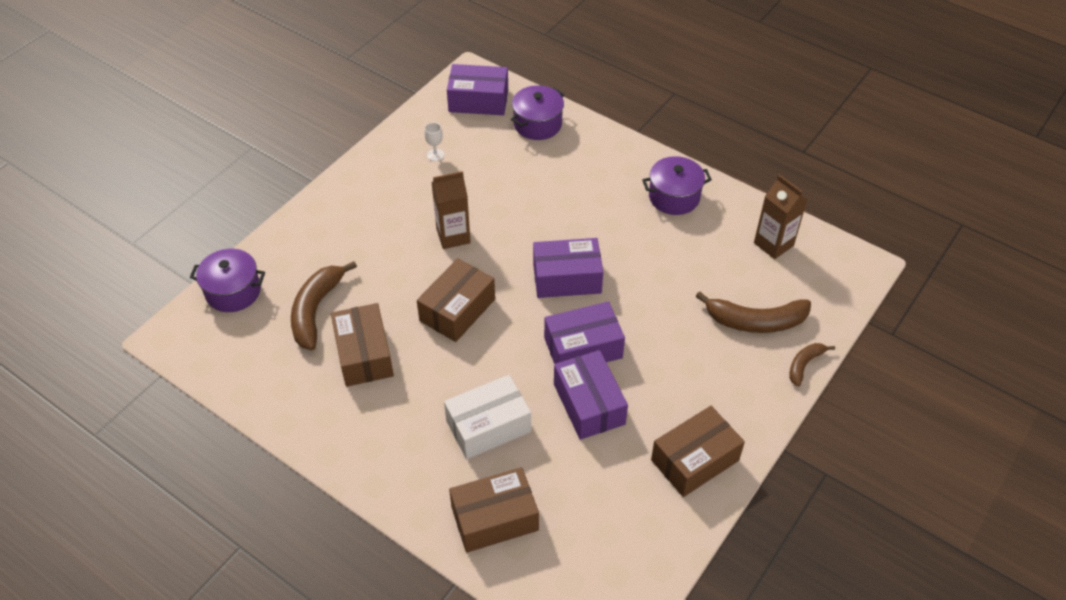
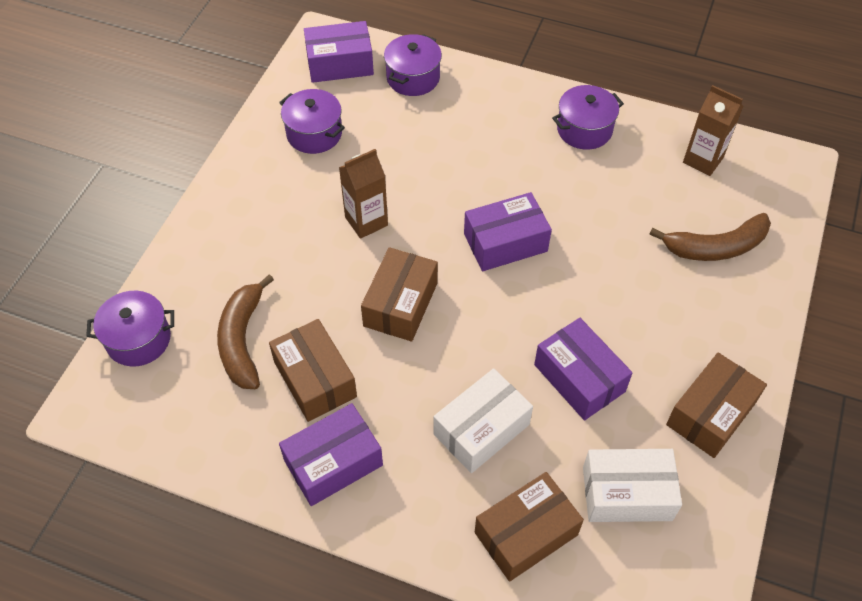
camera: 15 degrees left, 5 degrees up
(435, 155) = (314, 133): white goblet -> purple pot
(583, 347) = (550, 316): purple box -> purple box (333, 463)
(594, 507) = (627, 493): none -> white box
(804, 365) = (781, 283): brown banana -> none

